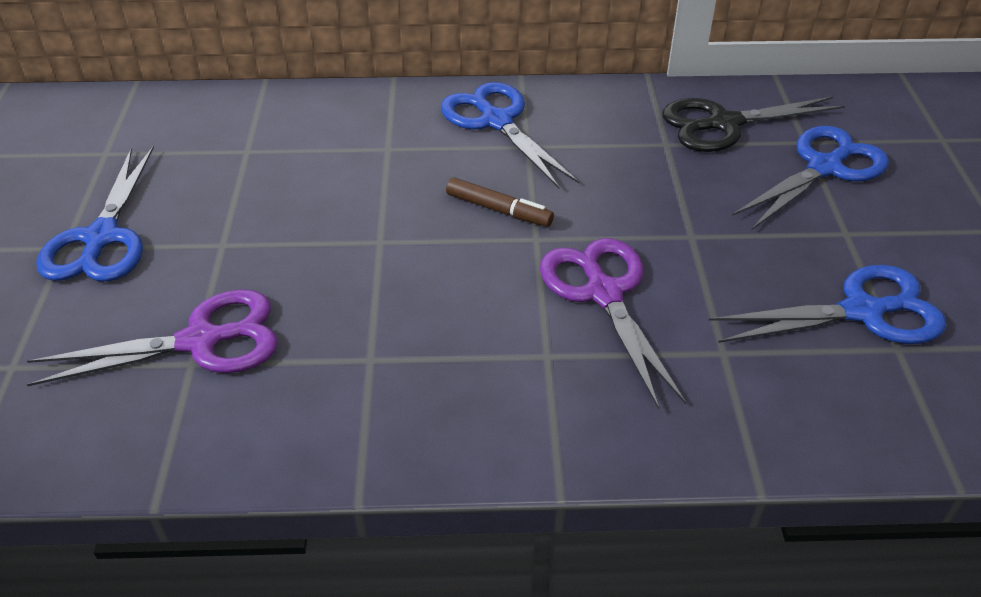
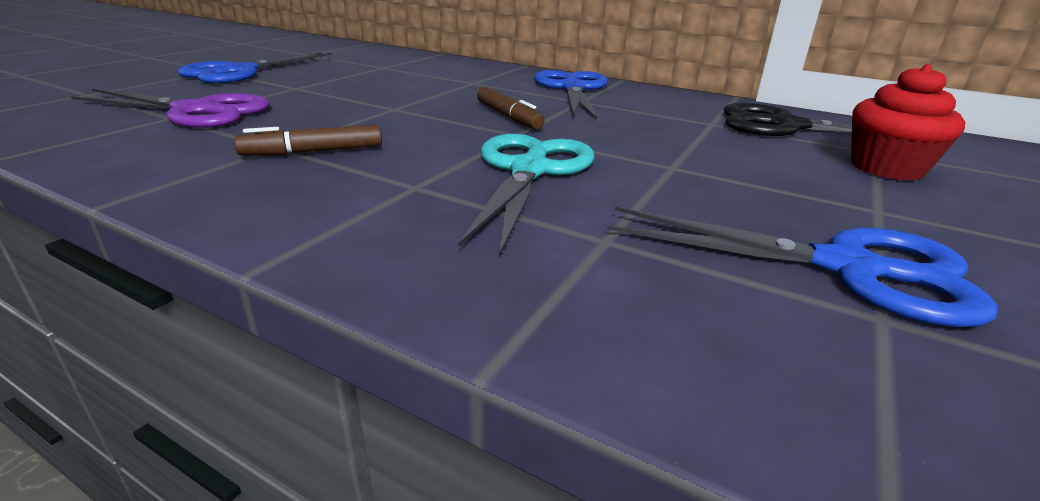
camera: 30 degrees right, 15 degrees down
(412, 351) = (313, 152): none -> brown marker
(603, 293) = (529, 171): purple scissors -> turquoise scissors
(824, 168) = (886, 168): blue scissors -> red cupcake

